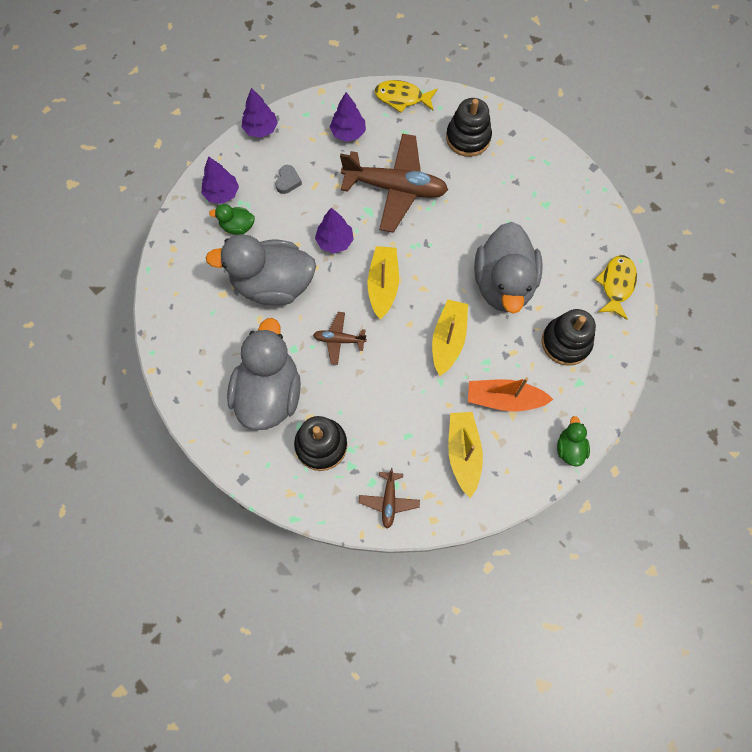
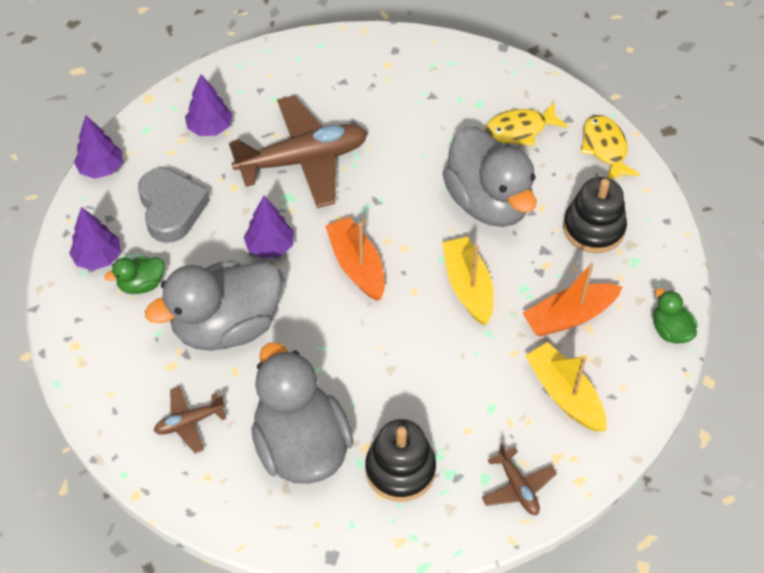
camera: 30 degrees left, 15 degrees down
(288, 181) = (171, 209): grey heart -> grey heart, size x2.04
(339, 340) = (345, 347): brown plane -> brown plane (189, 422)
(383, 285) = (357, 266): yellow boat -> orange boat
(402, 98) = (249, 67): yellow fish -> yellow fish (520, 130)
(468, 138) = (350, 75): black stacking toy -> none

